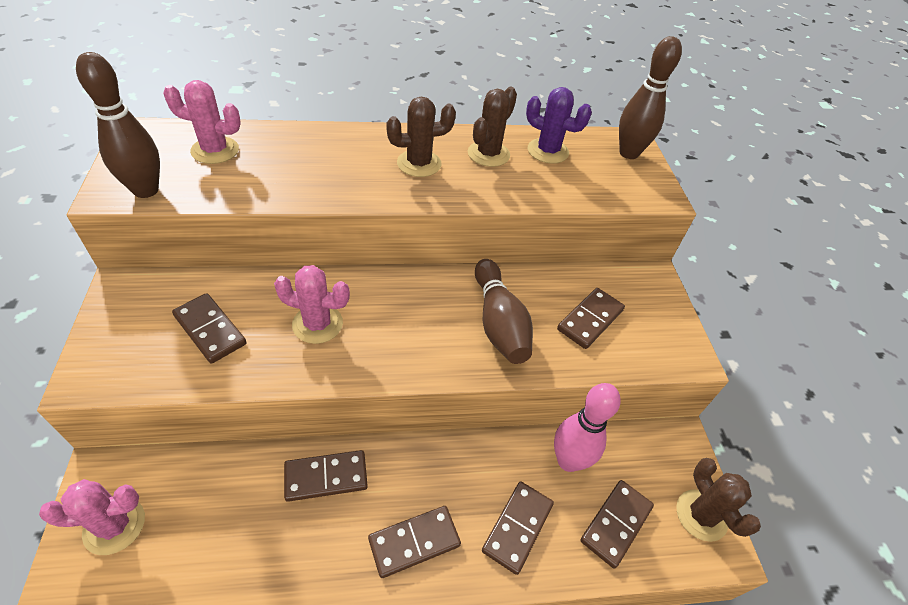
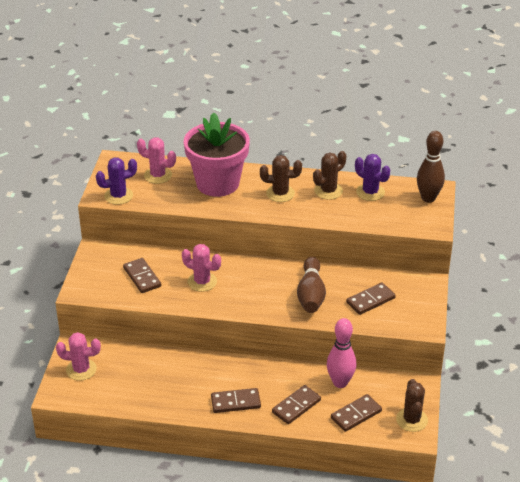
camera: 20 degrees right, 10 degrees down
(146, 190) = (118, 196): brown bowling pin -> purple cactus
(316, 156) = (217, 183): none -> pink flower pot
(326, 477) = (193, 367): brown domino -> none

